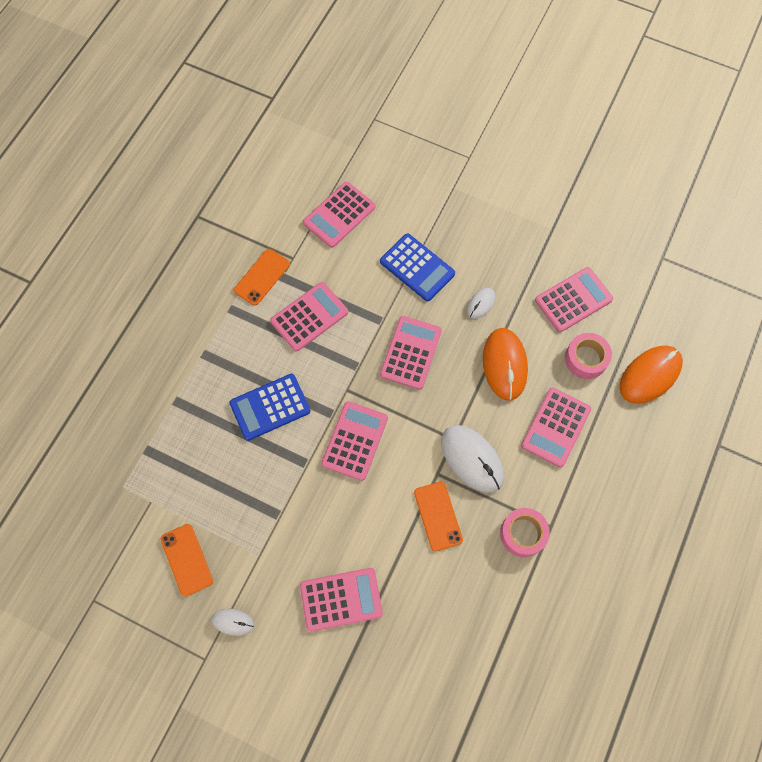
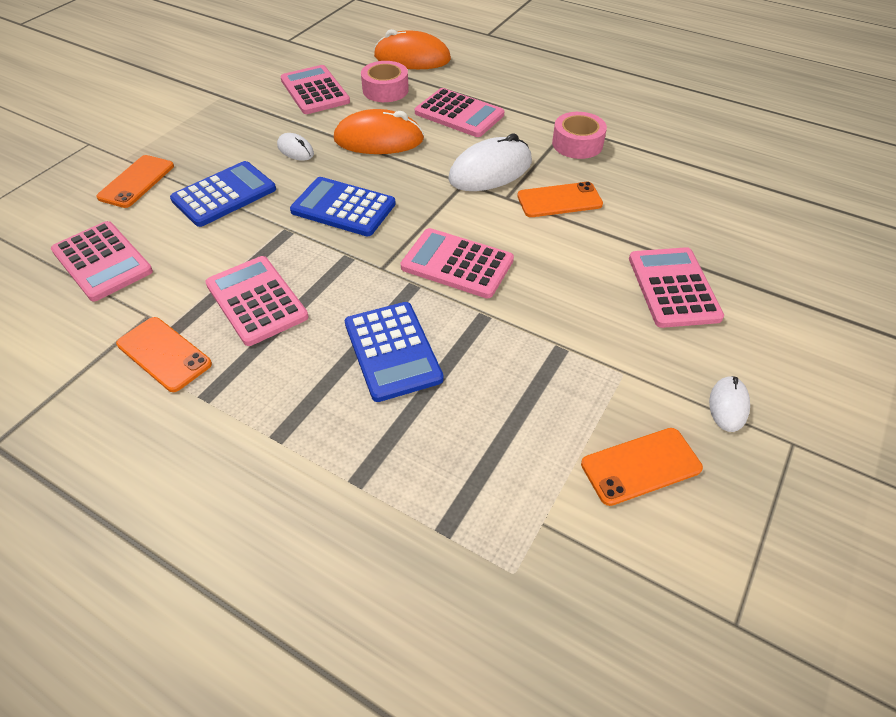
camera: 85 degrees left, 20 degrees down
(410, 353) = (343, 208): pink calculator -> blue calculator
(426, 205) = (136, 181): none -> orange phone
(649, 375) = (412, 58): orange mouse -> orange mouse turned 45 degrees counterclockwise

